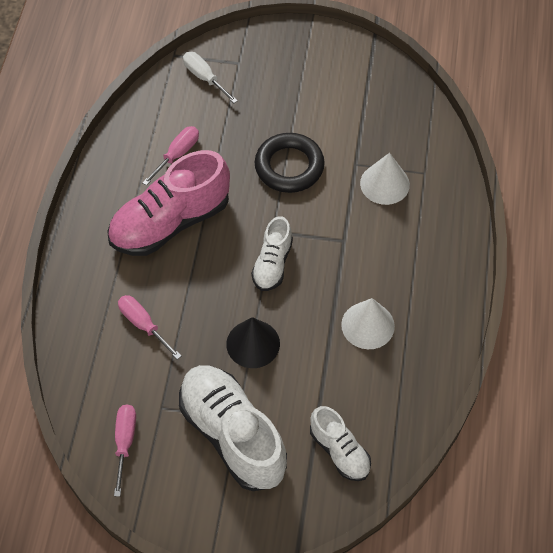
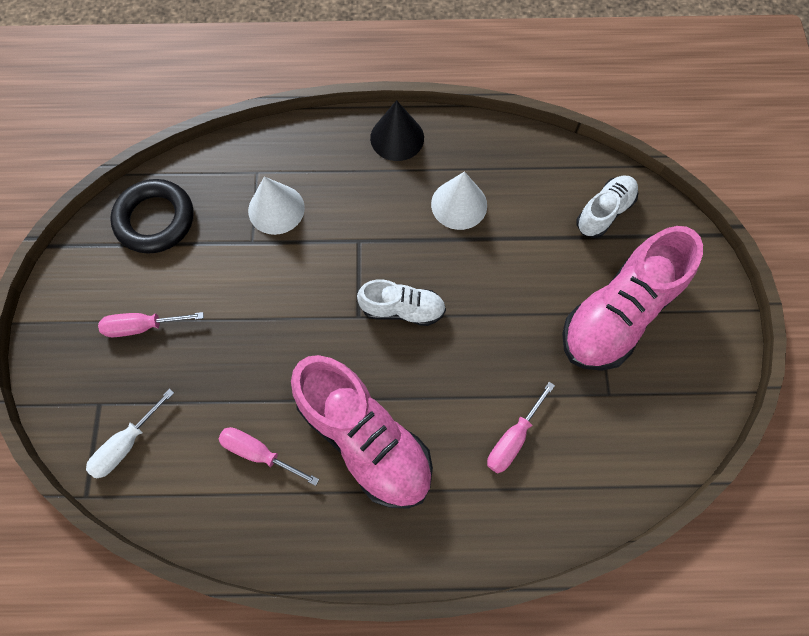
camera: 100 degrees left, 10 degrees up
(125, 442) = (661, 425): pink screwdriver -> pink screwdriver (143, 326)
(232, 435) = (618, 314): white shoe -> pink shoe
(253, 343) = (507, 312): black cone -> black cone (397, 137)
(289, 166) = (263, 313): black ring -> black ring (155, 220)

